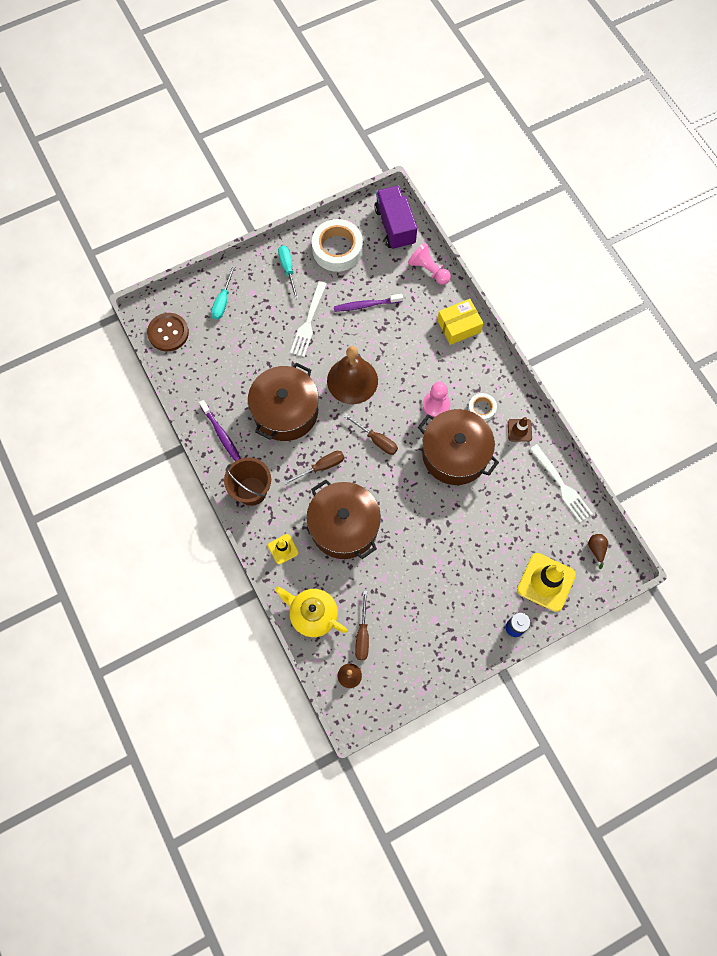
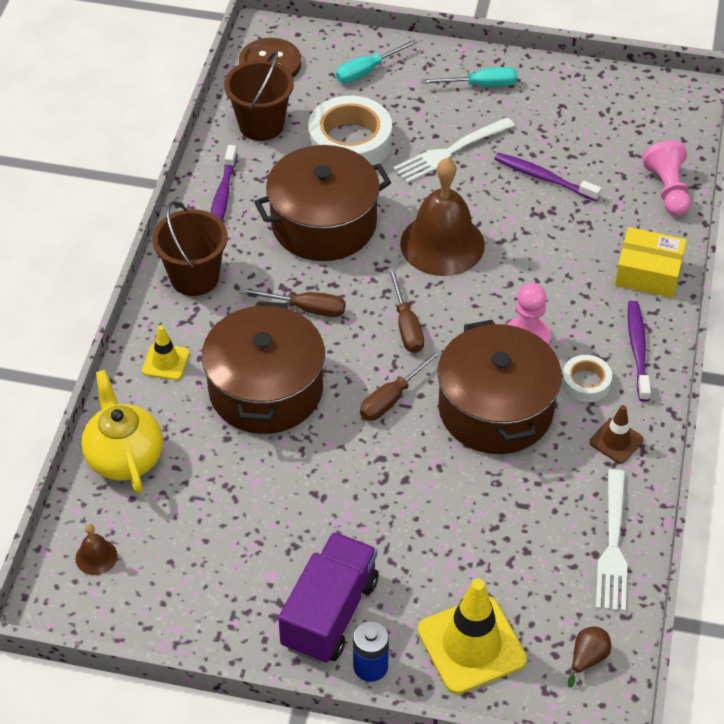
camera: 40 degrees right, 20 degrees down
(199, 375) = (261, 125): none -> brown bucket
(288, 269) = (481, 85): turquoise screwdriver -> turquoise screwdriver turned 60 degrees clockwise
(337, 249) = (566, 101): white tape -> white tape (350, 142)
(362, 635) = (161, 524): brown screwdriver -> brown screwdriver (392, 398)
(395, 226) = (668, 119): purple truck -> purple truck (330, 613)
(489, 373) = (637, 350): none -> purple toothbrush

